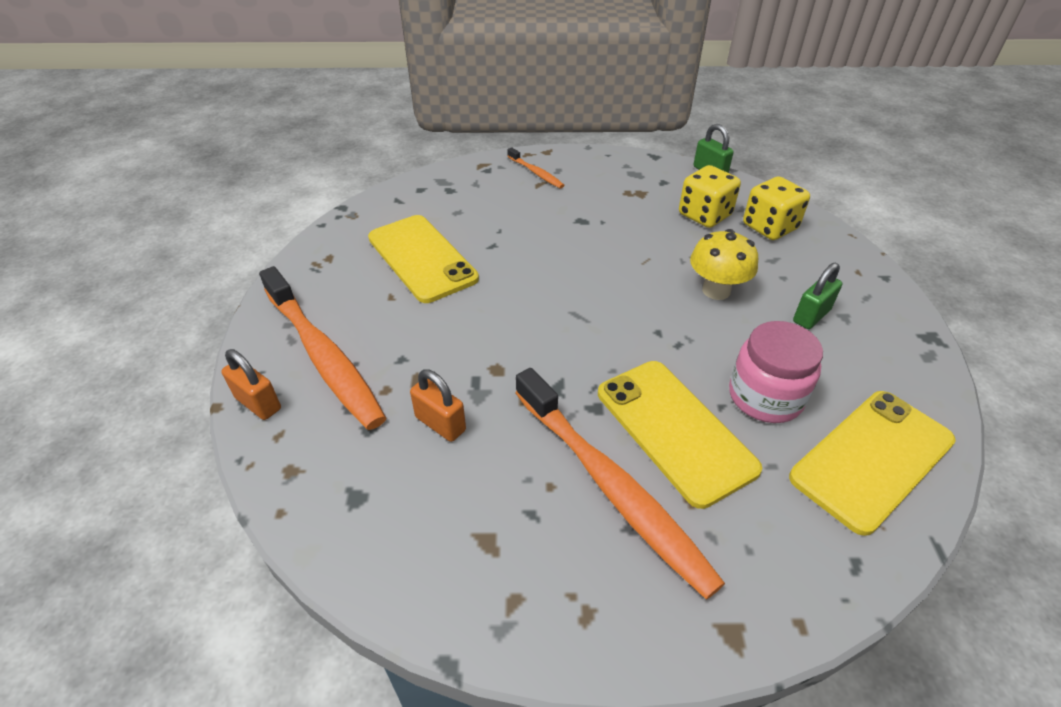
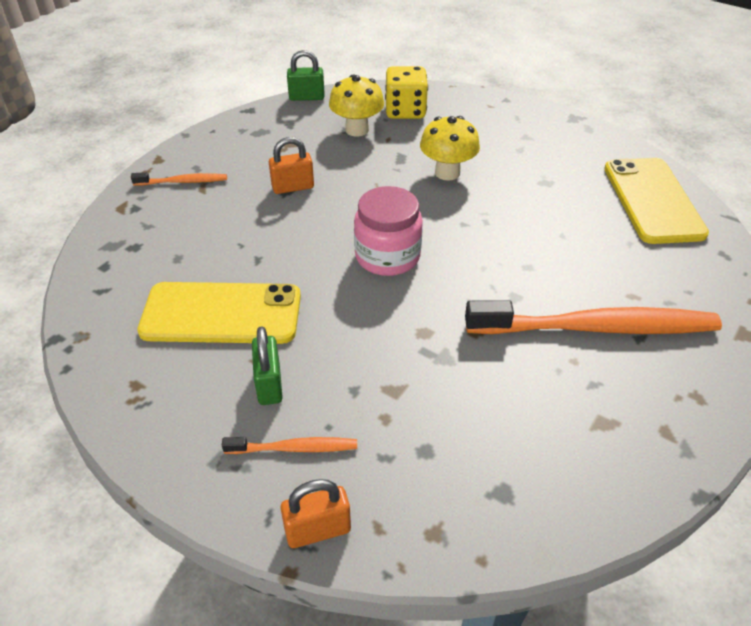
camera: 55 degrees left, 0 degrees up
(323, 355) = (294, 448): orange toothbrush -> orange toothbrush, size x0.46
(440, 424) = (459, 397): orange padlock -> orange padlock (293, 187)
(675, 430) = (567, 268): yellow phone -> none
(704, 215) = (357, 130): yellow dice -> yellow mushroom
(765, 397) = (570, 211): pink jar -> pink jar (387, 256)
(811, 316) = (513, 149): green padlock -> green padlock (269, 384)

